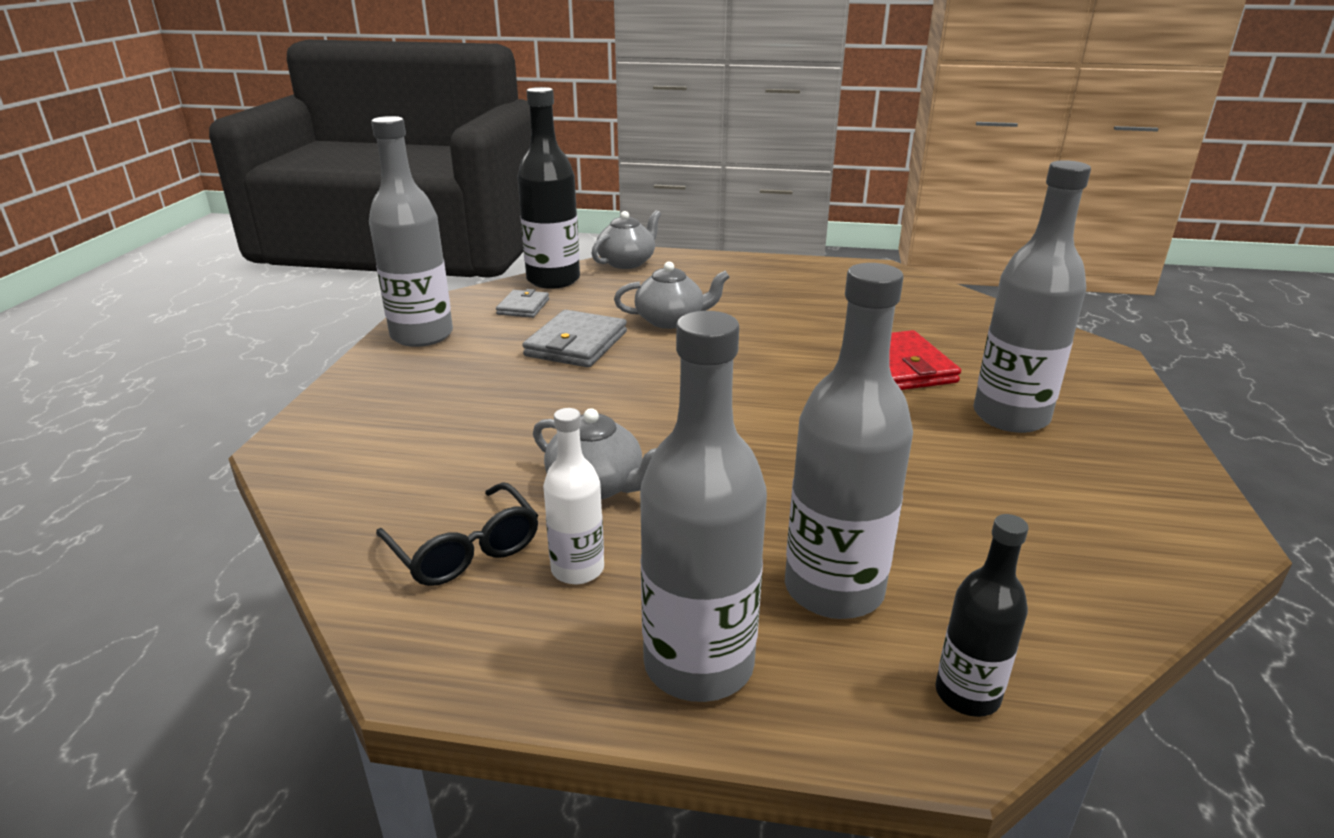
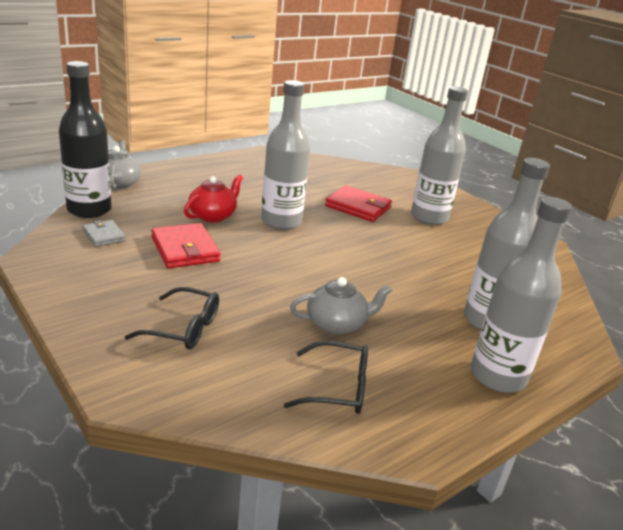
camera: 50 degrees left, 0 degrees up
(422, 335) = (67, 280): grey bottle -> grey bottle (281, 221)
(435, 416) = (184, 328): none -> black glasses
(576, 344) = (185, 249): grey wallet -> red wallet
(577, 569) = (397, 367): white bottle -> none
(671, 320) = (213, 216): grey teapot -> red teapot
(967, 694) = (571, 335): black bottle -> none

